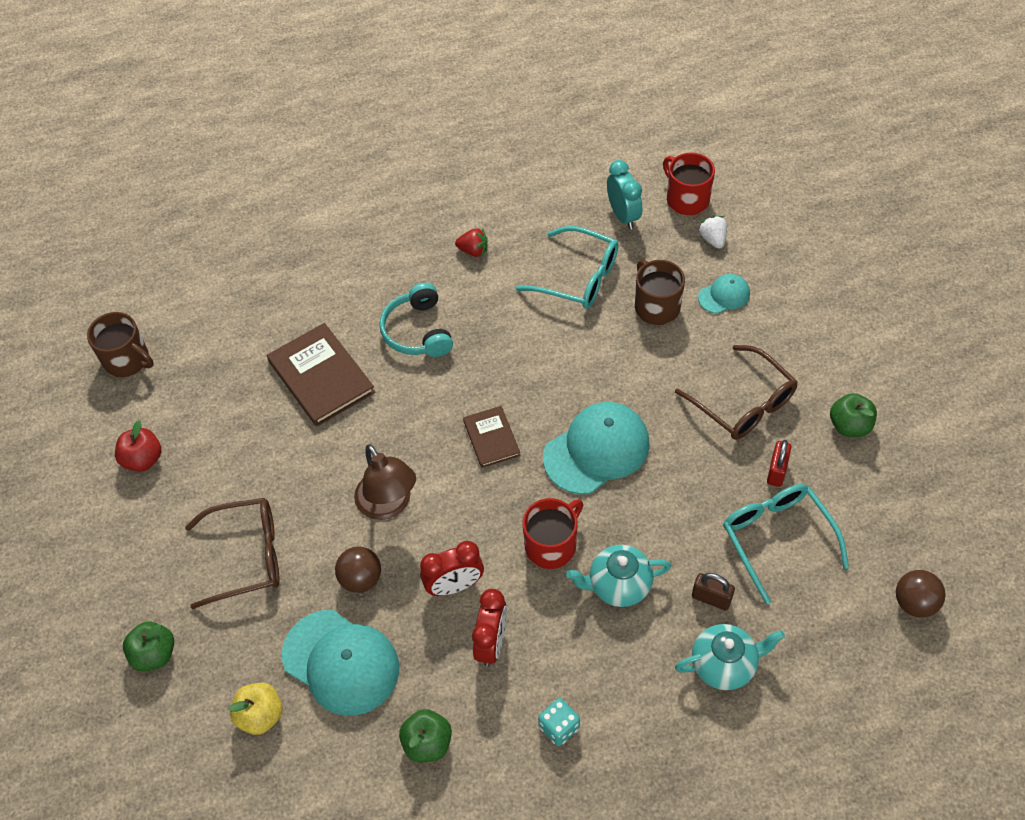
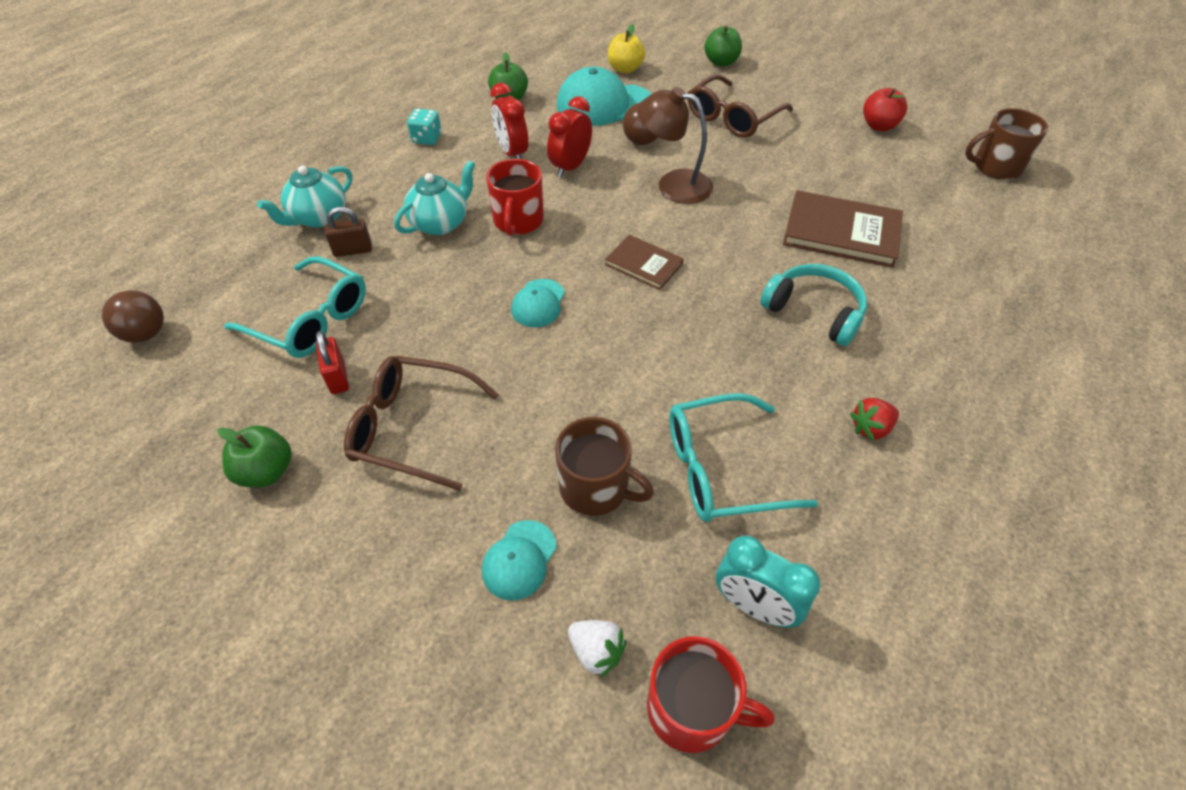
camera: 140 degrees right, 5 degrees down
(596, 450) = (538, 303): turquoise cap -> turquoise cap, size x0.51

